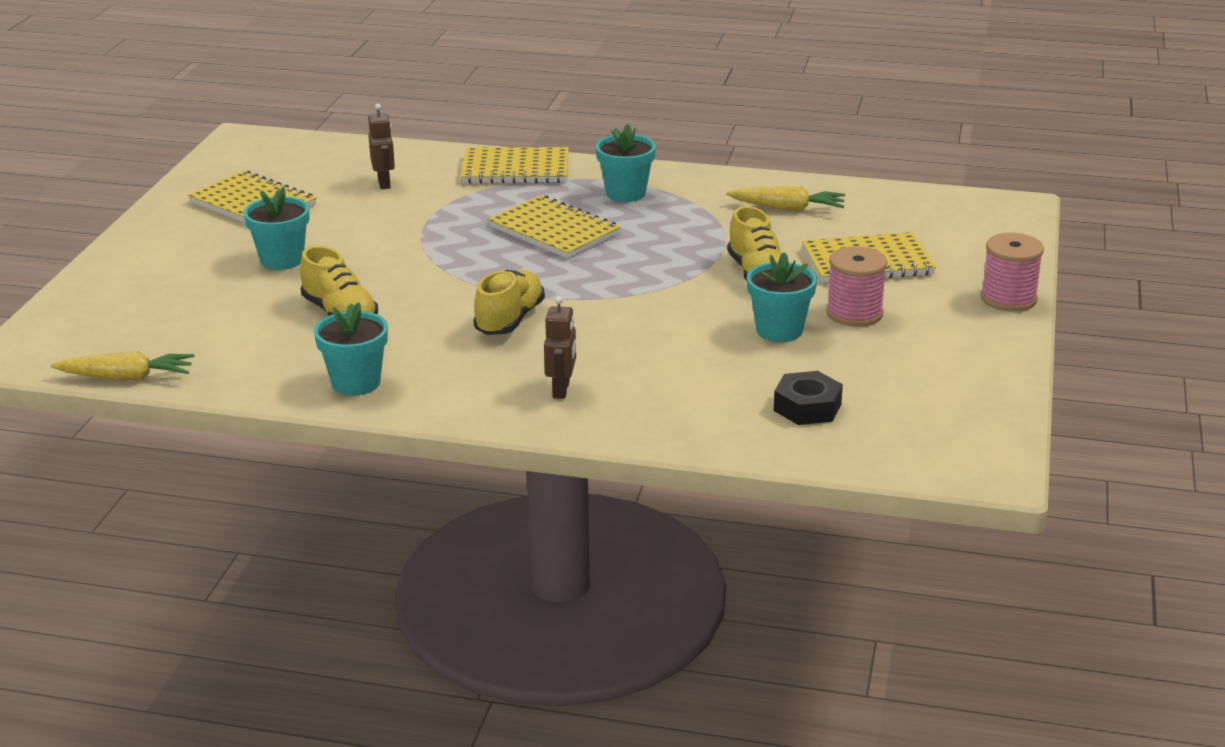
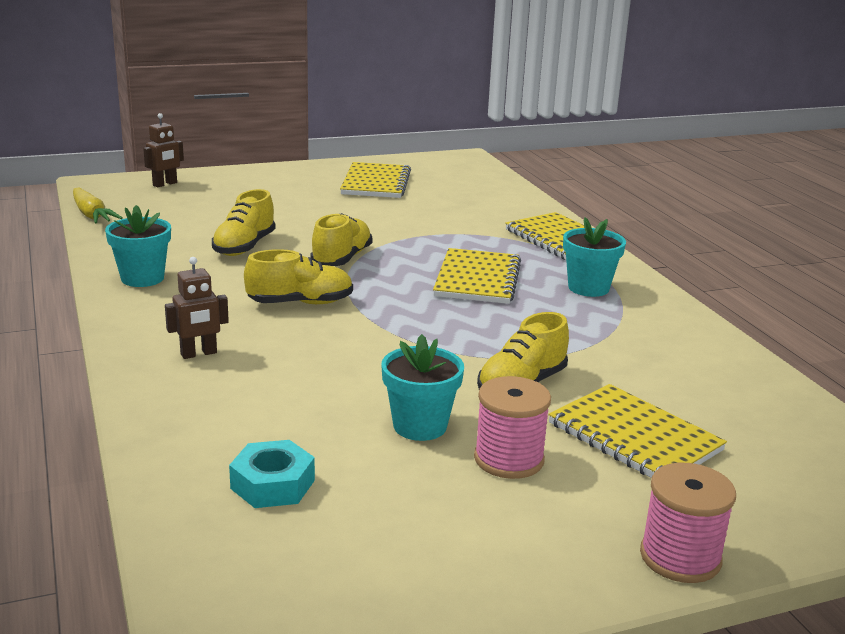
camera: 55 degrees right, 5 degrees down
(282, 260) = (304, 211): turquoise flower pot -> none
(384, 183) = (466, 208): brown robot -> brown robot (165, 184)
(433, 275) = (342, 259): none -> yellow shoe
(788, 208) = (682, 364): yellow carrot -> none
(807, 407) = (273, 484): black nut -> turquoise nut

